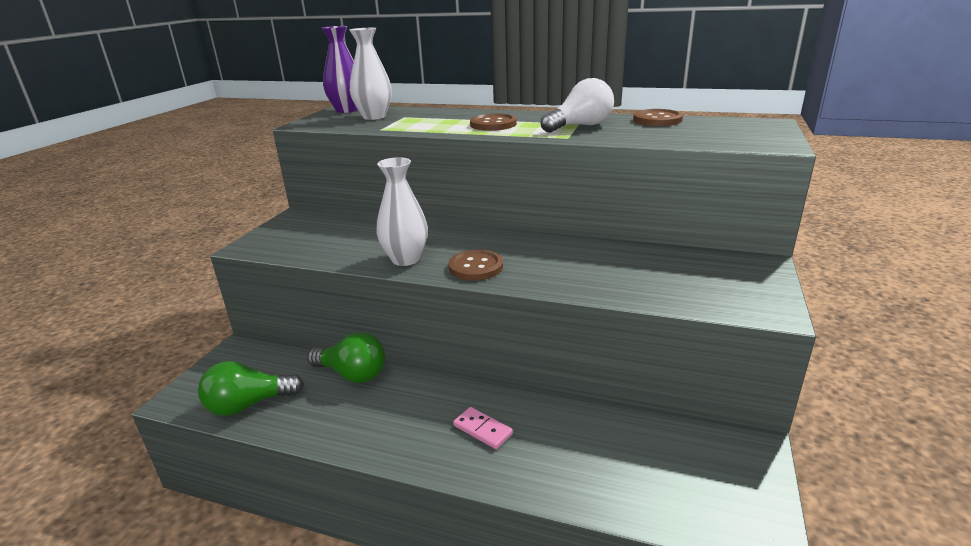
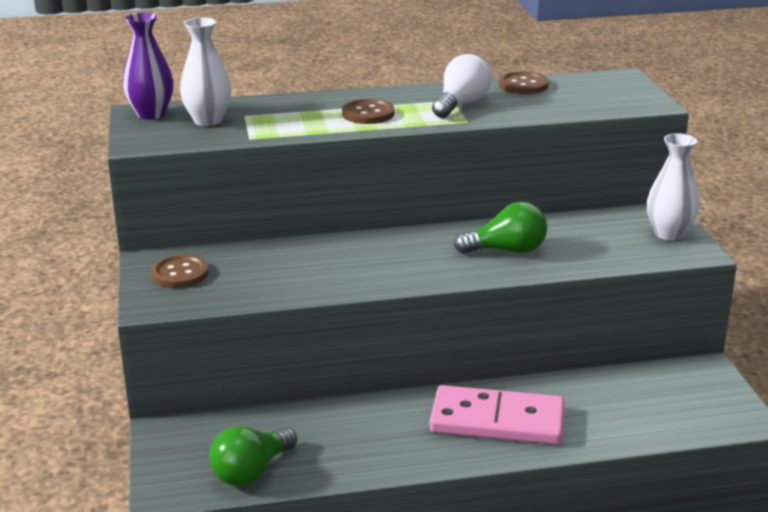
camera: 30 degrees left, 0 degrees up
(352, 374) = (325, 416): green light bulb -> green light bulb (507, 250)
(405, 259) = (350, 279): white vase -> white vase (669, 234)
(476, 267) = (429, 271): brown button -> brown button (180, 274)
(482, 429) = (497, 421): pink domino -> pink domino, size x2.40

